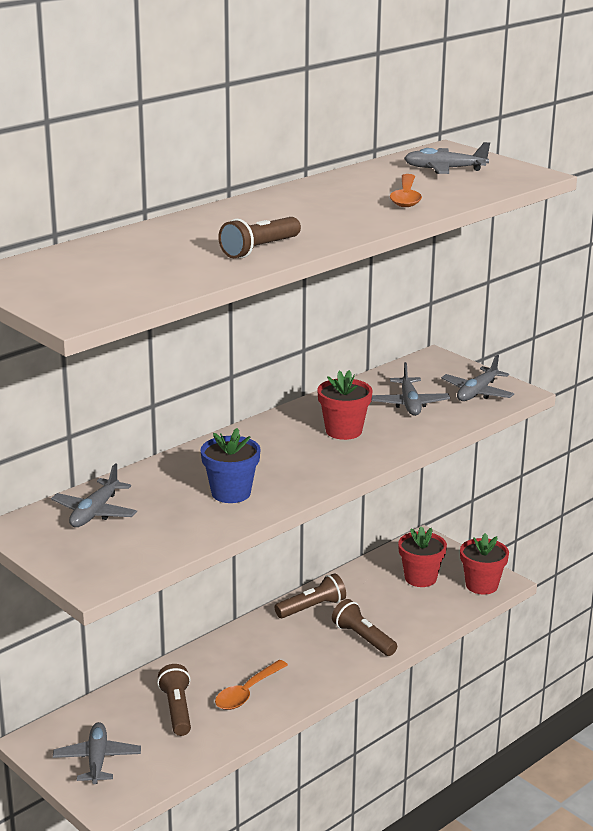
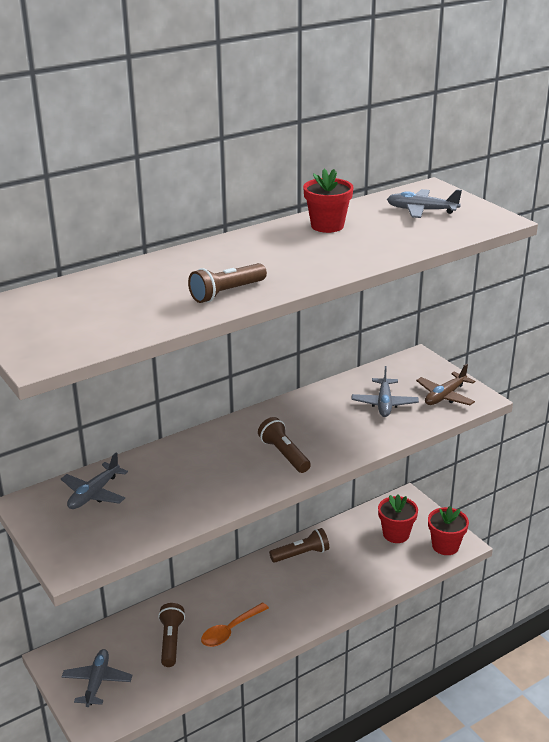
camera: 10 degrees right, 5 degrees up
(231, 493) = (210, 484): blue flower pot -> none
(343, 431) = (321, 427): red flower pot -> red flower pot (327, 226)
(363, 638) = (336, 588): brown flashlight -> brown flashlight (284, 454)
(406, 197) = (376, 240): orange spoon -> none
(477, 392) = (445, 396): grey plane -> brown plane

